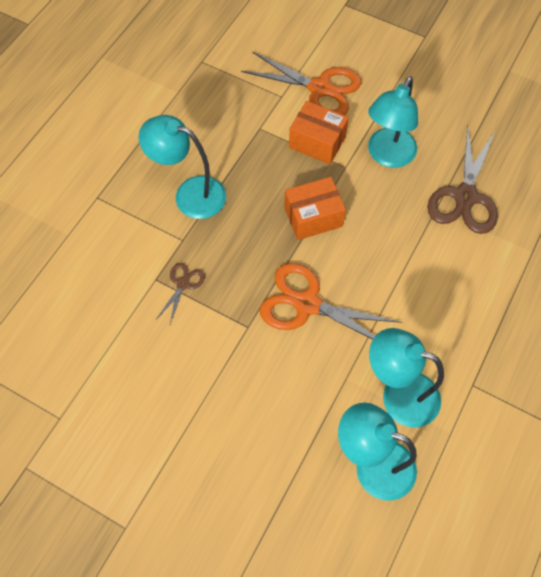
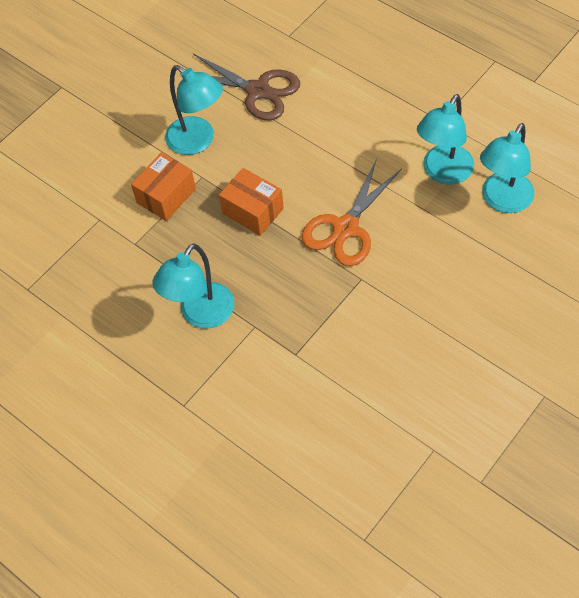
camera: 75 degrees left, 5 degrees down
(183, 284) = (305, 330): brown scissors -> none
(313, 217) = (253, 211): orange box -> orange box turned 45 degrees counterclockwise
(320, 88) = (99, 184): orange scissors -> none

